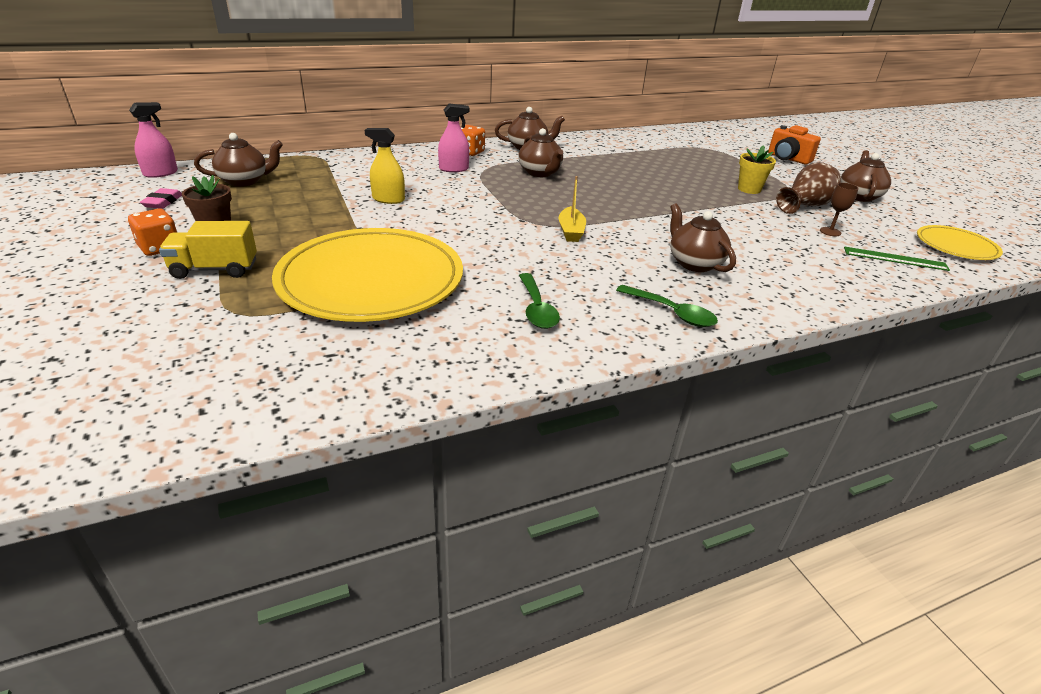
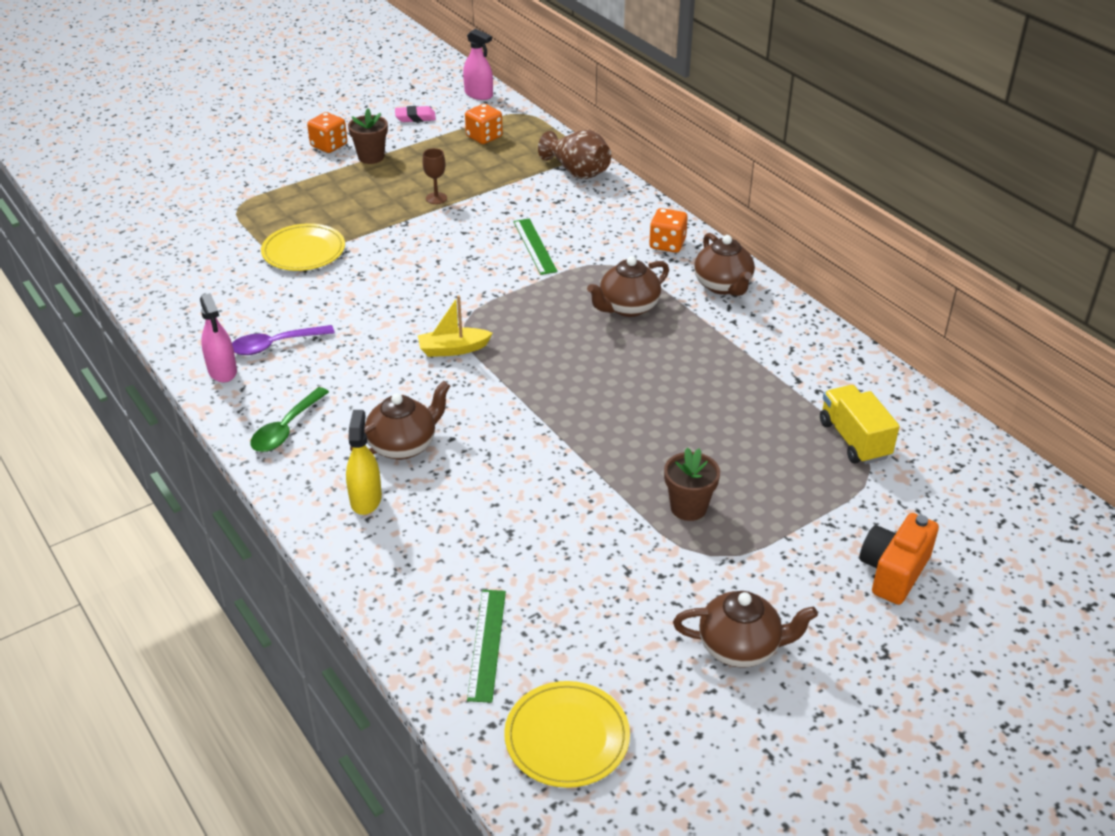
camera: 80 degrees right, 5 degrees up
(215, 269) = (301, 179): yellow truck -> yellow truck (854, 439)
(245, 181) = (484, 137): brown teapot -> orange dice
(371, 280) = (303, 251): yellow plate -> yellow plate, size x0.50
(388, 199) = (481, 221): yellow spray bottle -> yellow spray bottle (366, 499)
(442, 187) = (534, 246): none -> green ruler
(454, 169) = (598, 243): pink spray bottle -> pink spray bottle (222, 371)
(536, 309) = (275, 345): green spoon -> purple spoon
(749, 189) = (688, 508): yellow flower pot -> brown flower pot
(805, 206) = (650, 568): brown vase -> brown vase (577, 172)
(830, 232) = (557, 584): brown goblet -> brown goblet (436, 198)

